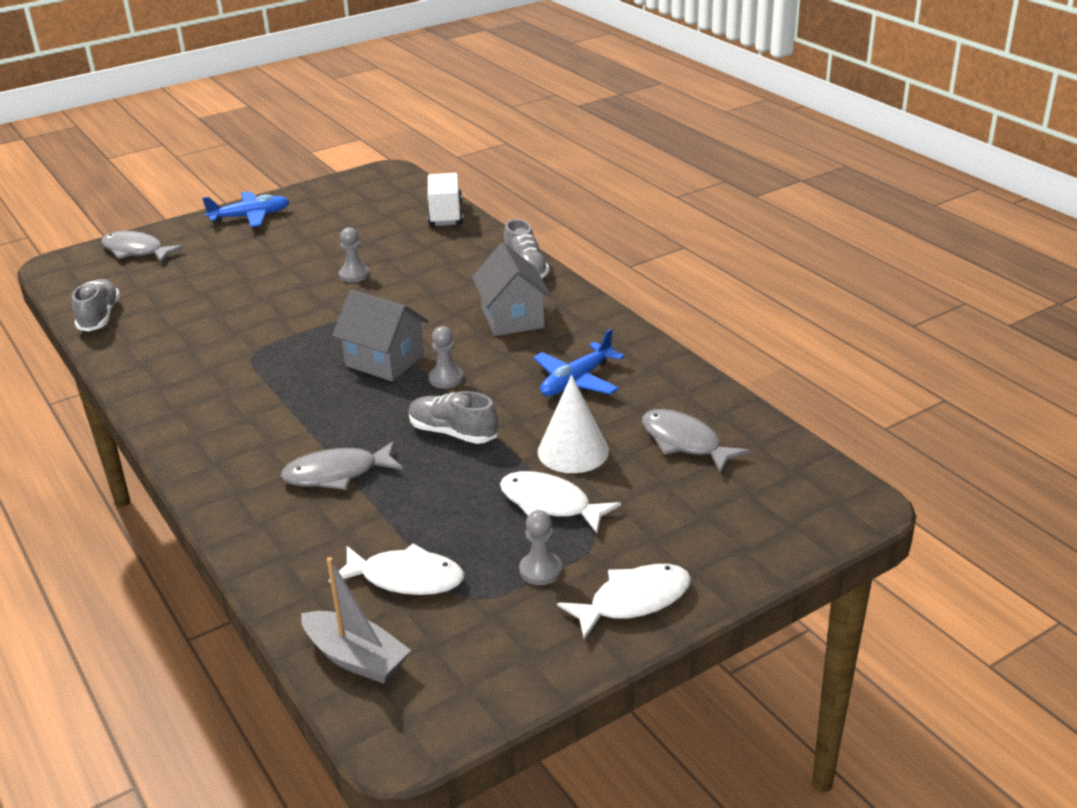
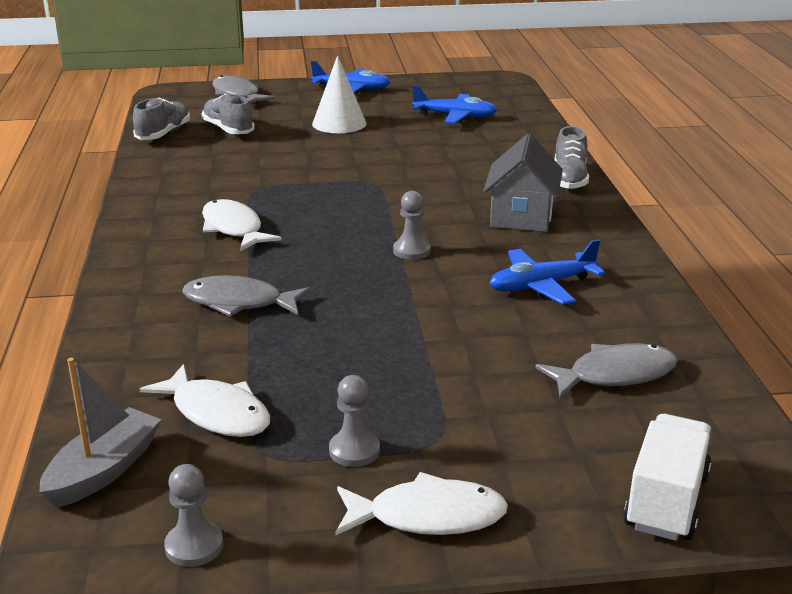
camera: 25 degrees right, 5 degrees down
(354, 275) = (401, 149): grey pawn -> grey pawn (194, 546)
(356, 658) = (104, 470): grey boat -> grey boat turned 120 degrees counterclockwise
(376, 225) = (455, 116): none -> blue plane
(385, 361) = (367, 222): grey house -> none
(445, 215) = (527, 121): white truck -> white truck (666, 501)
(453, 433) = (377, 298): grey shoe -> grey shoe (228, 129)
(550, 504) = (418, 391): white fish -> white fish (234, 228)
(573, 451) = (484, 348): white cone -> white cone (339, 123)
(684, 442) = (615, 375): grey fish -> grey fish turned 90 degrees clockwise

